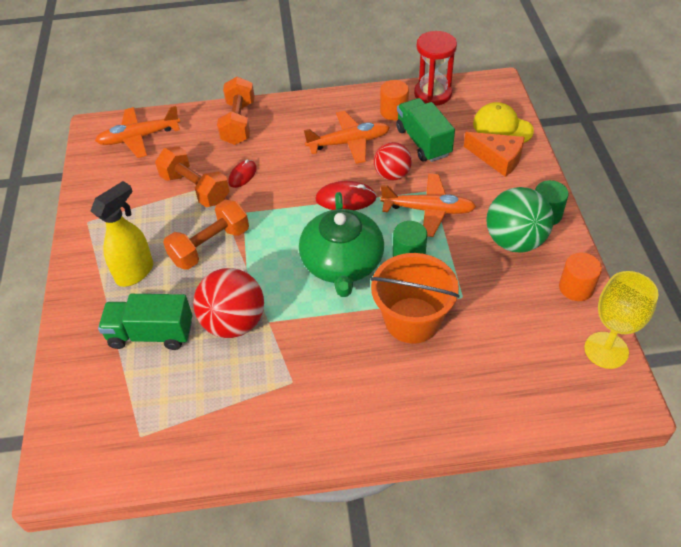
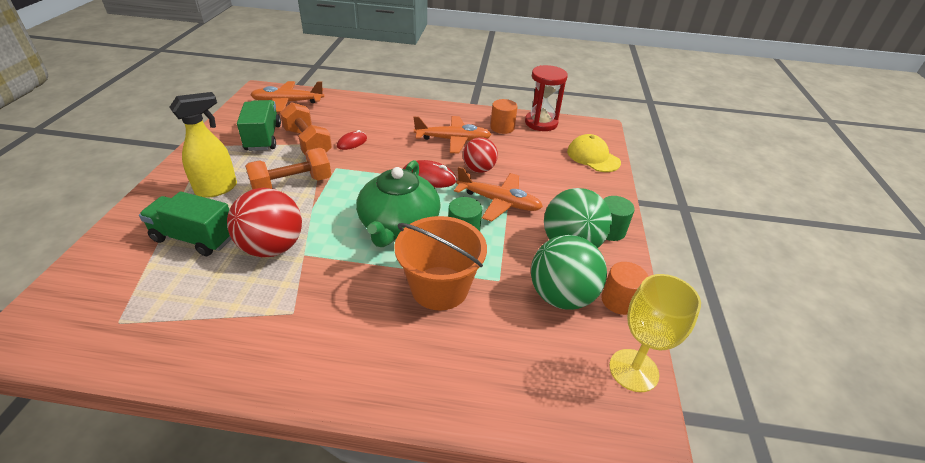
camera: 10 degrees right, 10 degrees down
(238, 123) = (371, 109): orange dumbbell -> none
(423, 142) = (517, 153): green truck -> green truck (263, 138)
(498, 158) = (580, 178): orange cheese -> none
(524, 298) = (561, 296): none -> green ball

